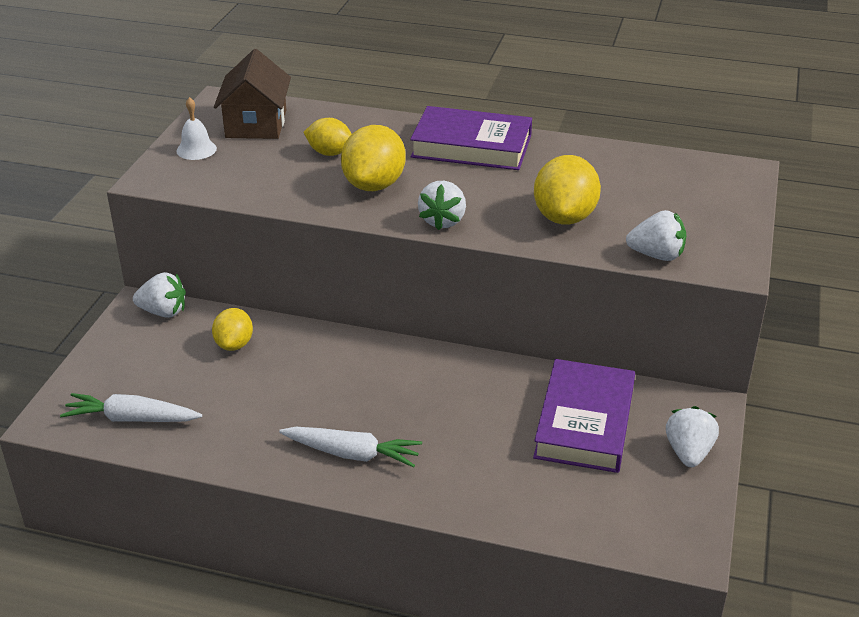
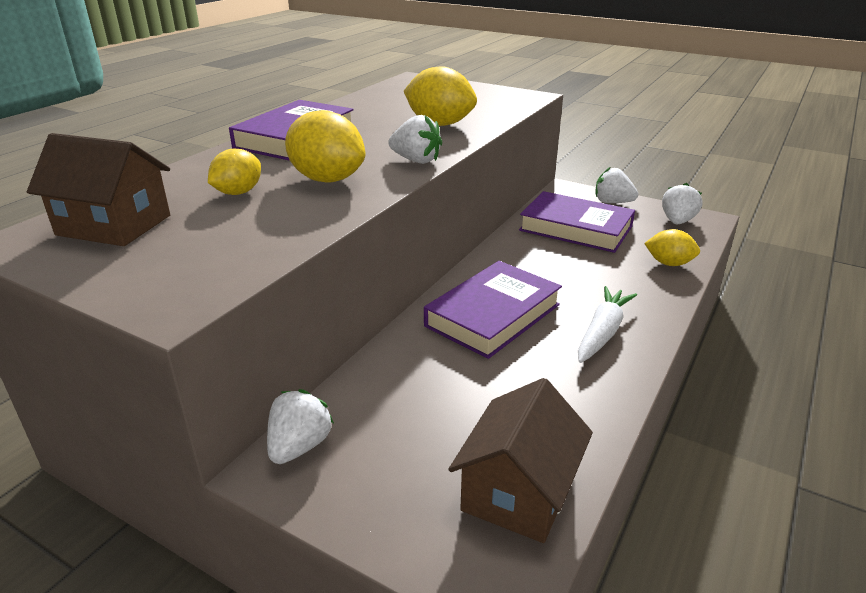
camera: 75 degrees left, 5 degrees down
(131, 419) = (518, 491): white carrot -> brown house
(196, 149) = (130, 268): white bell -> none
(234, 344) = (401, 390): yellow lemon -> yellow lemon (669, 263)
(359, 379) = (493, 315): none -> purple book
(656, 255) = (507, 109): white strawberry -> white strawberry (677, 221)

